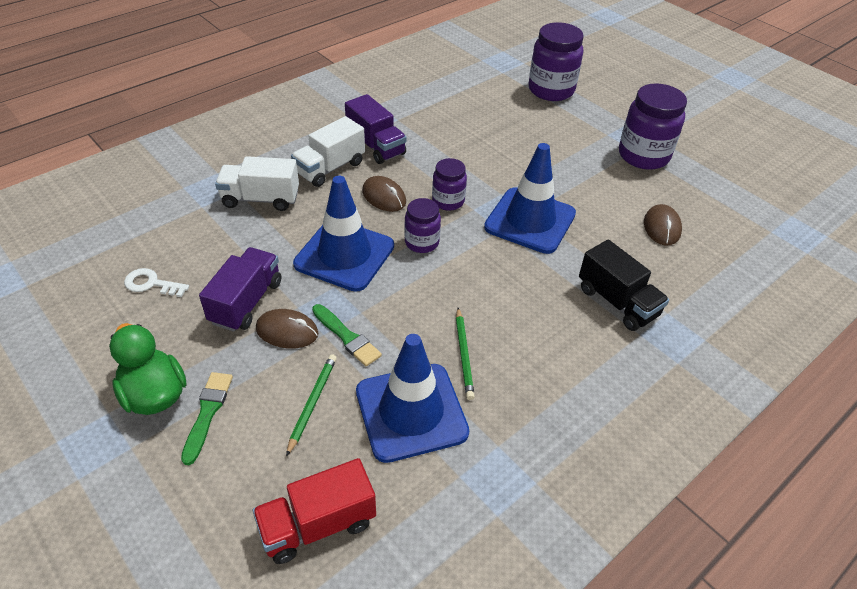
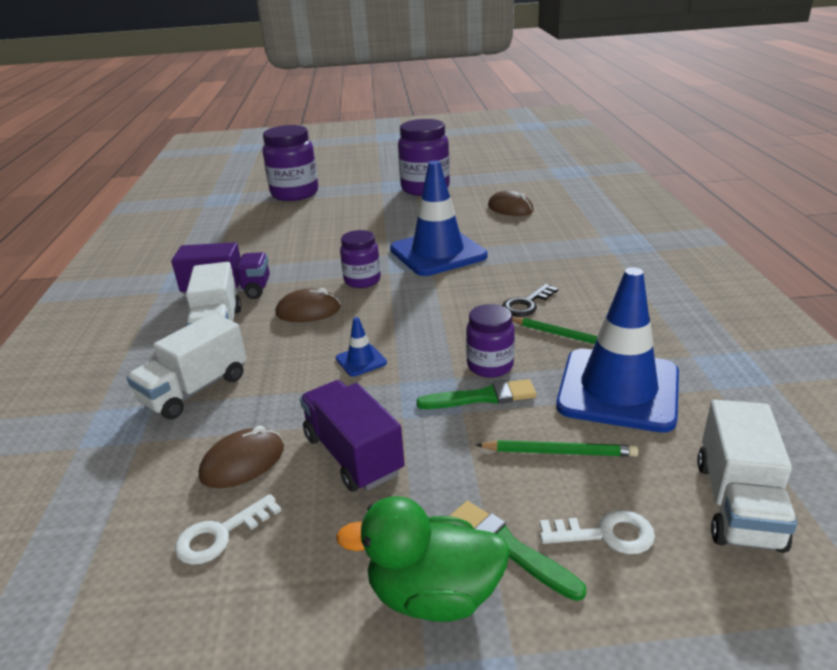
camera: 50 degrees left, 15 degrees down
(245, 458) = (605, 534): none -> white key
(287, 331) = (433, 437): brown mouse -> brown mouse (243, 462)
(312, 403) = (558, 452): green pencil -> green pencil turned 135 degrees clockwise
(318, 524) = (737, 504): red truck -> white truck
(344, 255) = (361, 361): blue traffic cone -> blue traffic cone, size x0.41
(421, 242) = (399, 311): purple jar -> purple jar (490, 366)
(493, 310) = (526, 304): none -> black key
(617, 302) = (571, 250): black truck -> none

